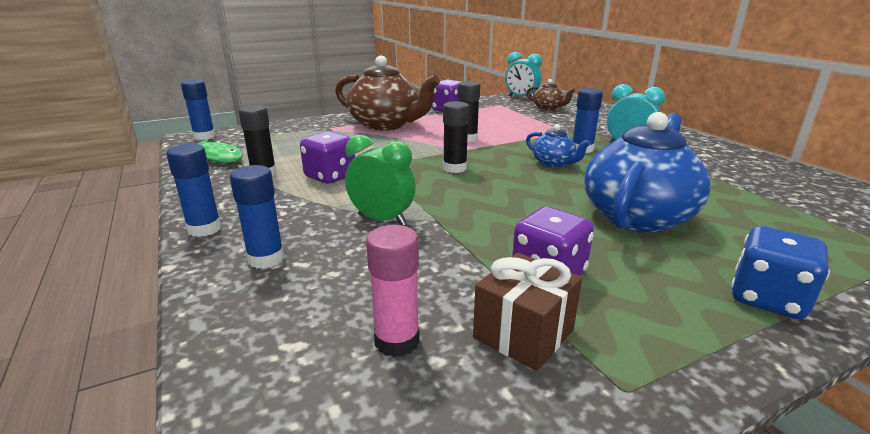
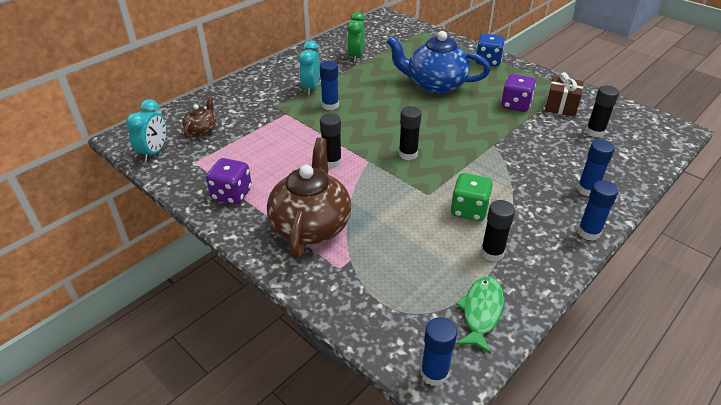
camera: 110 degrees left, 15 degrees up
(330, 177) = (469, 210): purple dice -> green dice
(382, 220) = (511, 164): green clock -> green clock (356, 56)
(397, 341) = (595, 132): pink glue stick -> black glue stick
(553, 163) = (370, 114): blue teapot -> none

